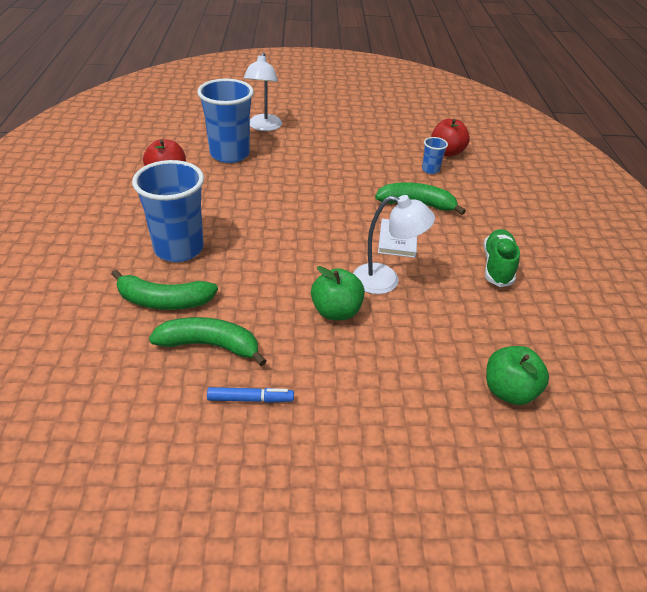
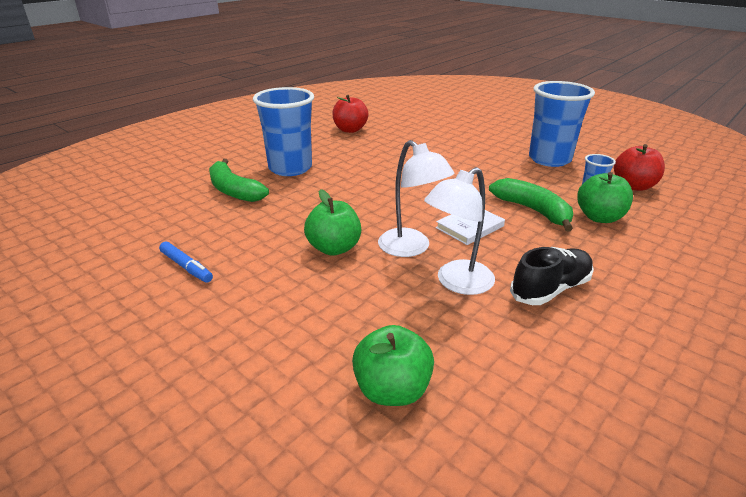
camera: 45 degrees right, 10 degrees down
(210, 345) = (217, 225): green banana -> none
(230, 154) = (414, 131): blue cup -> blue cup (549, 159)
(264, 127) = (469, 123): white lamp -> white lamp (457, 283)
(458, 191) = (599, 217): none -> green apple
(497, 266) = (550, 289): green shoe -> black shoe

